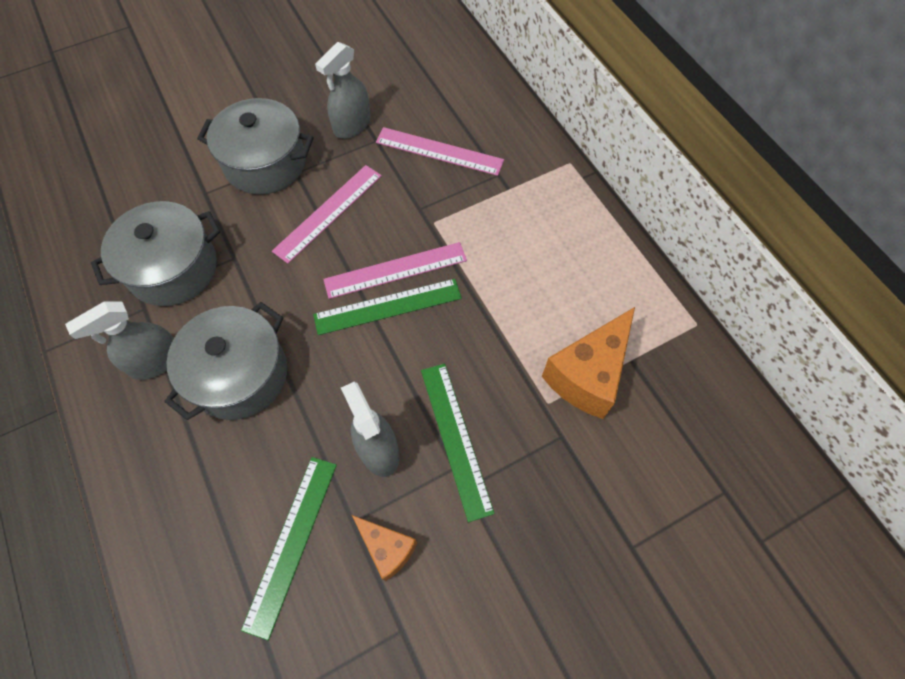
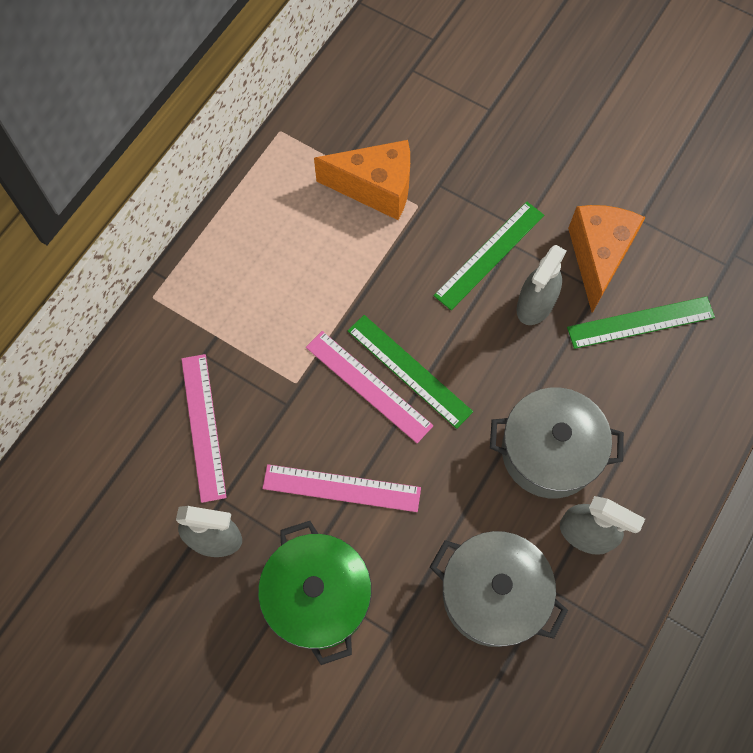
camera: 120 degrees left, 5 degrees up
(265, 163) = (317, 597): grey pot -> green pot
(387, 548) = (598, 257): orange cheese -> orange cheese, size x1.73

